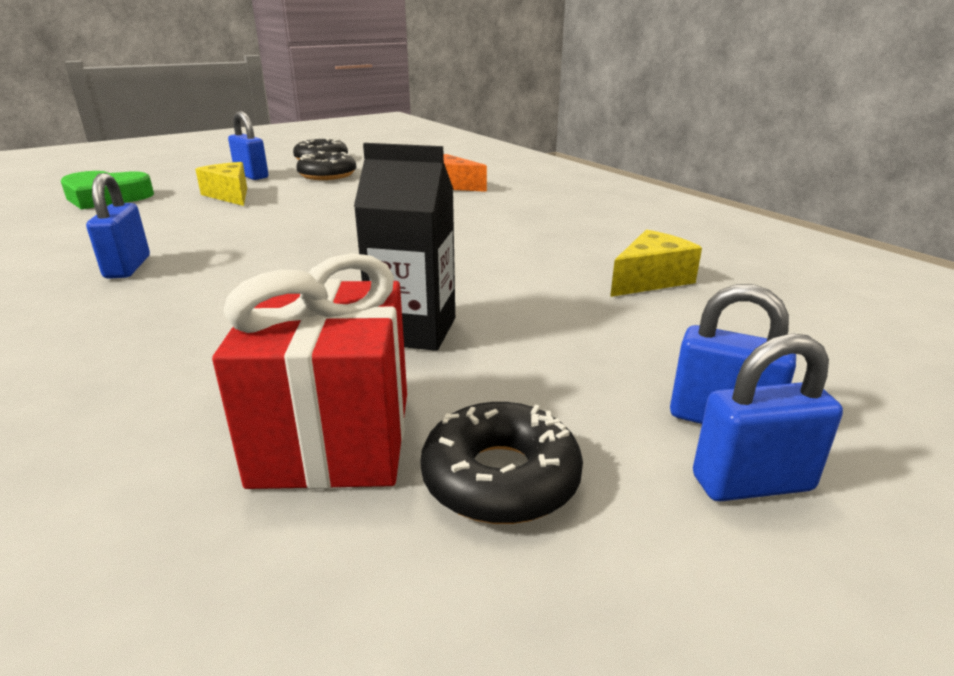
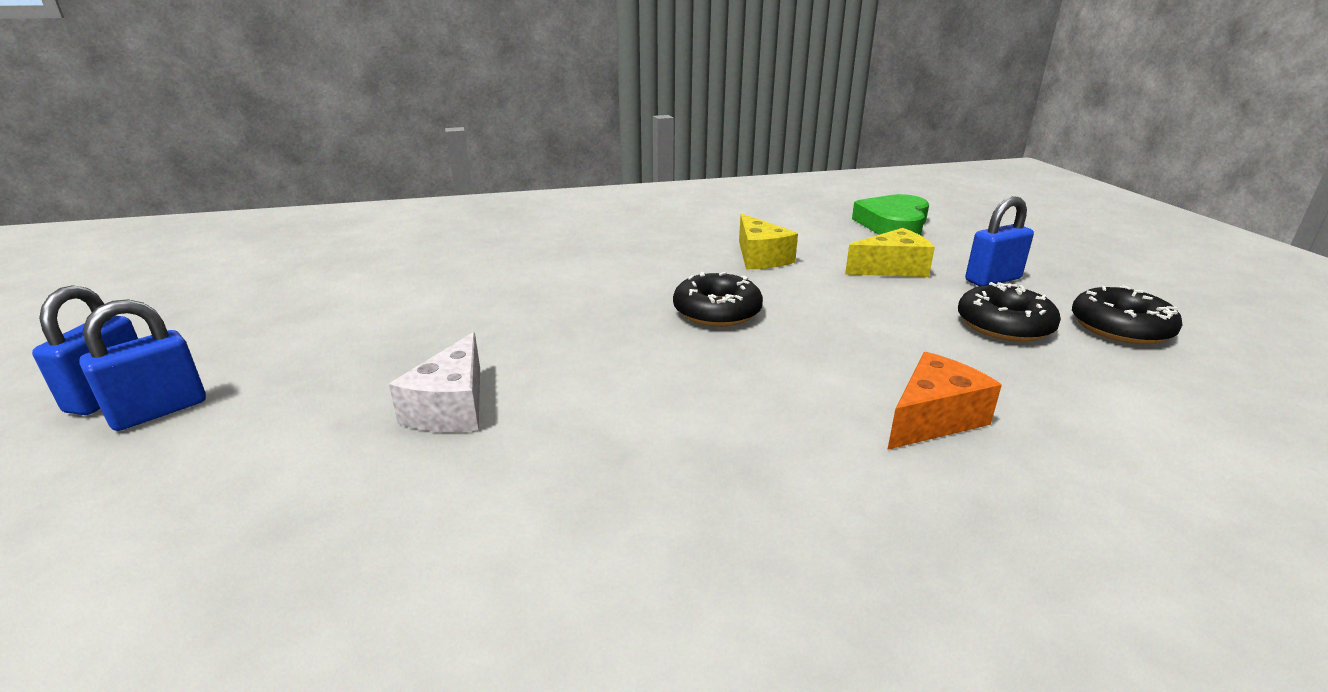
camera: 110 degrees right, 0 degrees up
(128, 267) = (681, 239): blue padlock -> none
(333, 437) = (361, 287): red gift -> none
(413, 330) = (451, 321): black carton -> none
(500, 478) = (258, 322): black donut -> black donut (717, 311)
(555, 285) = (452, 407): none -> white cheese
(650, 279) = (387, 484): yellow cheese -> yellow cheese (760, 257)

